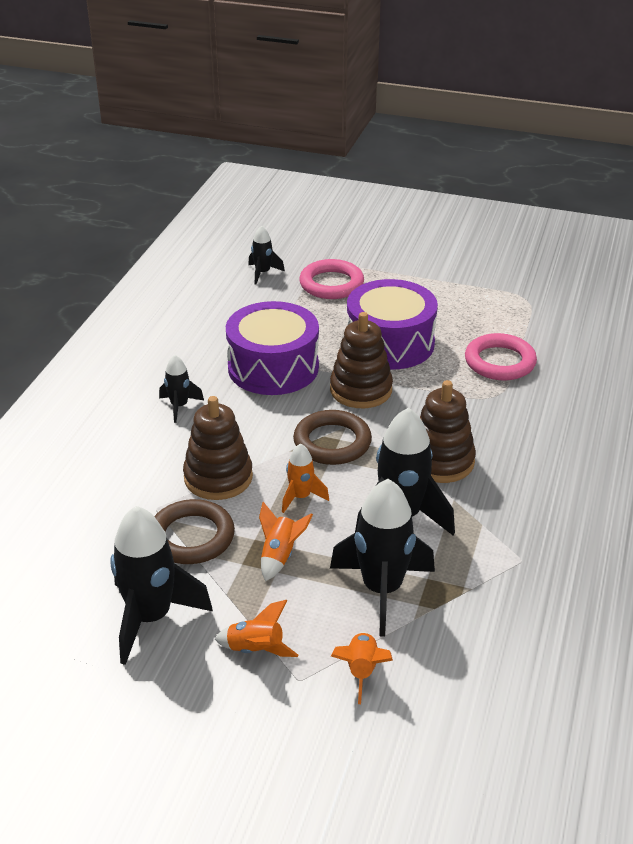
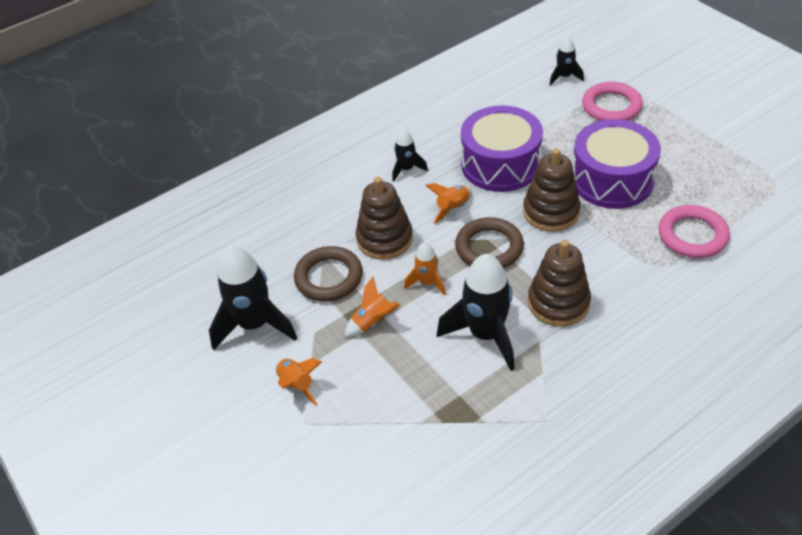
camera: 40 degrees right, 10 degrees up
(362, 671) = (350, 441): orange rocket -> orange rocket (452, 208)
(382, 590) = (418, 387): black rocket -> none

